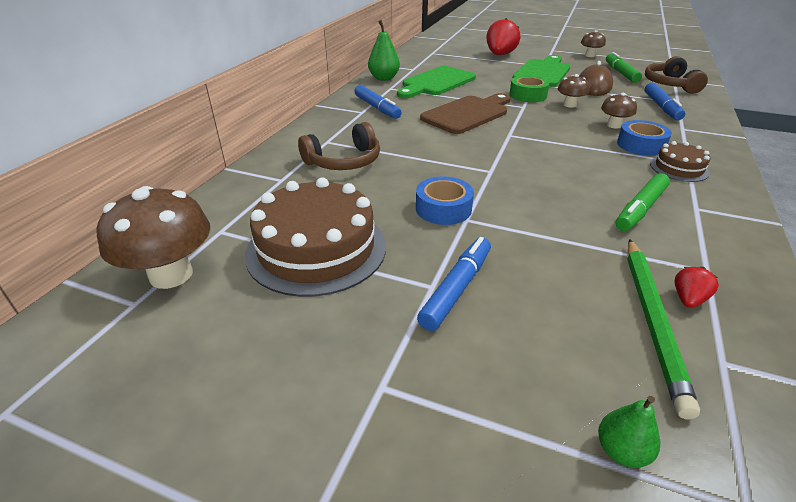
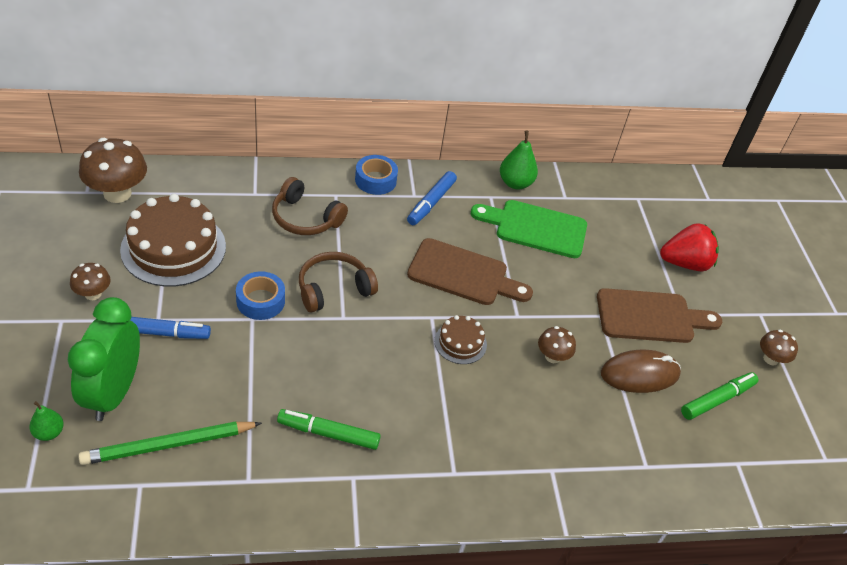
camera: 55 degrees right, 10 degrees up
(528, 95) = (555, 314): green tape -> none
(543, 72) = (650, 317): green cutting board -> brown cutting board
(551, 355) = (113, 393): none -> green clock
(614, 125) = (516, 403): brown mushroom -> brown mushroom (93, 294)
(641, 145) = (474, 430): blue tape -> blue tape (375, 180)
(661, 107) = (610, 448): blue marker -> none
(670, 84) = (711, 458): brown headphones -> brown headphones (333, 289)
(679, 168) = (434, 464): brown cake -> brown cake (460, 343)
(688, 299) = (203, 467): red strawberry -> none

